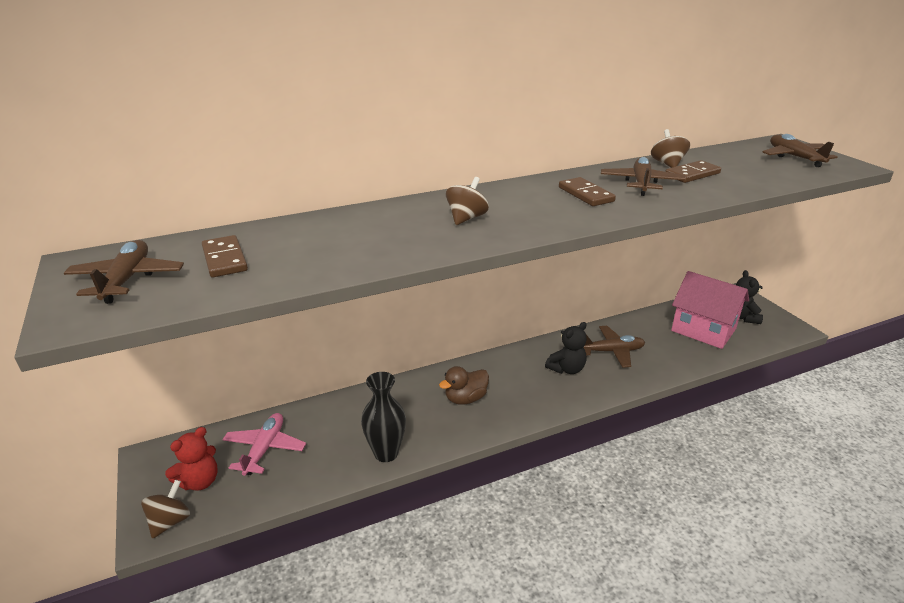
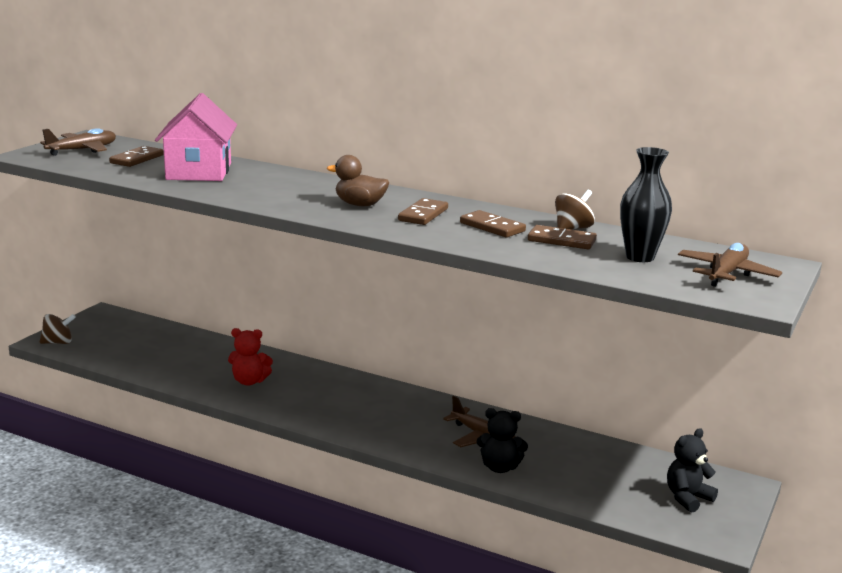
camera: 50 degrees right, 10 degrees down
(199, 481) = (100, 336): red teddy bear -> red teddy bear (249, 381)
(265, 449) = (153, 342): pink plane -> none
(386, 453) = (200, 383): black vase -> black vase (640, 257)
(465, 398) = (307, 391): brown duck -> brown duck (360, 205)
(466, 218) = (301, 193): brown spinning top -> none
(566, 369) = (417, 422): black teddy bear -> black teddy bear (500, 467)
(641, 183) = (492, 227): brown plane -> brown domino
(703, 329) = (614, 478): pink house -> pink house (199, 171)

